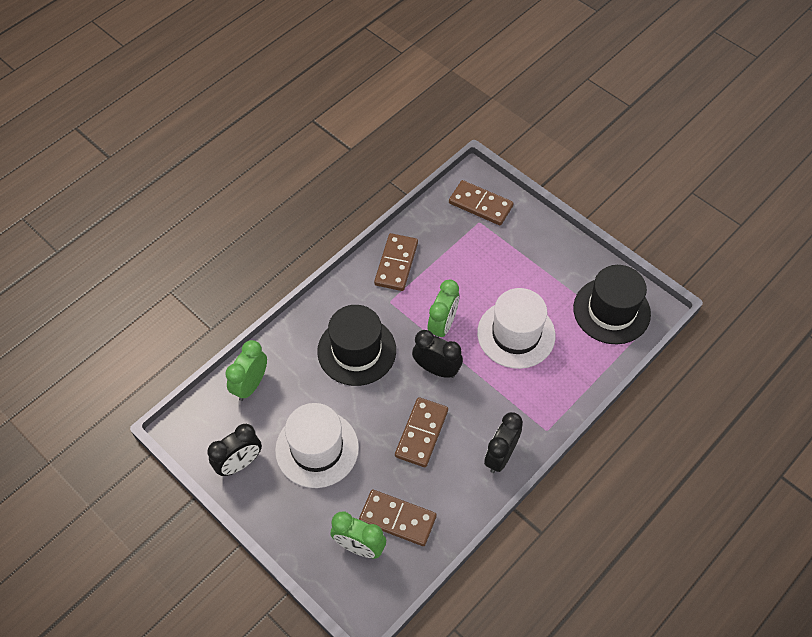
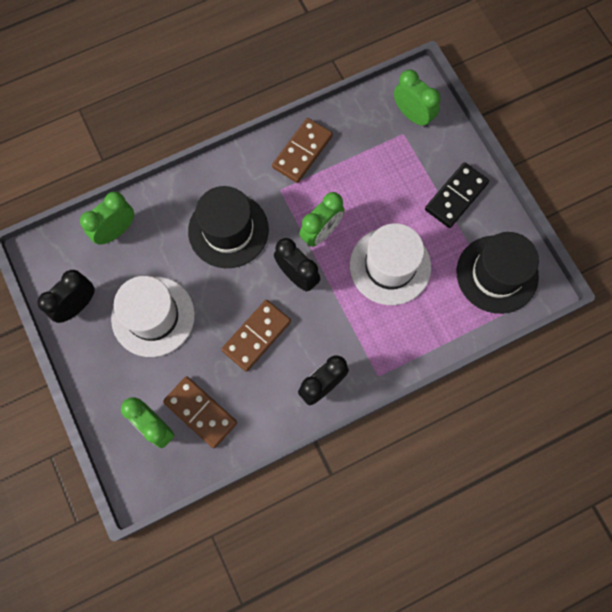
camera: 20 degrees right, 15 degrees up
(239, 463) = (77, 305): black clock -> black clock turned 150 degrees clockwise
(480, 204) = (412, 115): brown domino -> green clock
(547, 259) = (456, 196): none -> black domino

